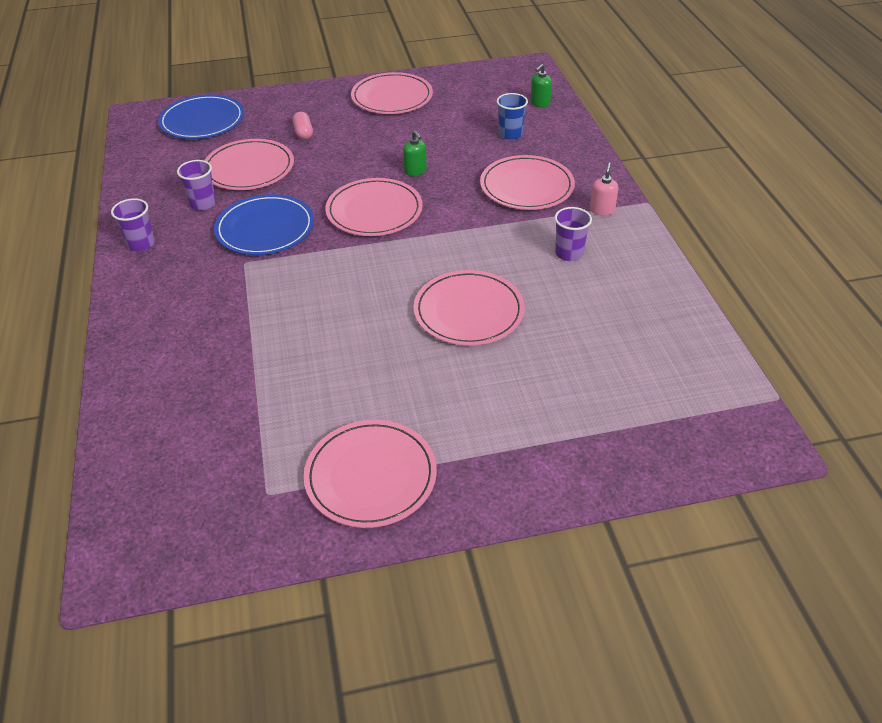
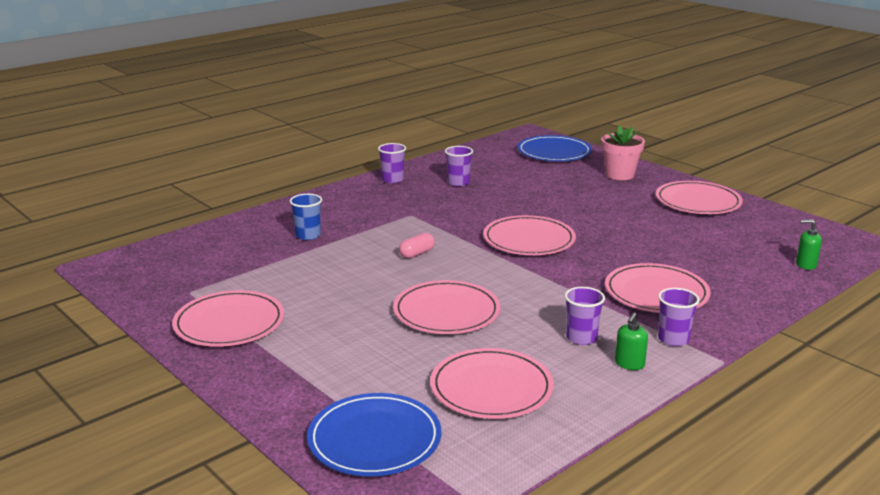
camera: 60 degrees right, 20 degrees down
(249, 168) = (519, 183): pink plate -> pink plate (491, 388)
(265, 228) = (456, 210): blue plate -> blue plate (374, 439)
(296, 109) = (619, 175): none -> pink flower pot
(303, 133) = (592, 186): pink capsule -> pink capsule (417, 254)
(415, 171) = (605, 240): green soap dispenser -> green soap dispenser (629, 364)
(510, 134) = (727, 264): blue cup -> blue cup (308, 235)
(602, 210) = (673, 339): pink soap dispenser -> purple cup

